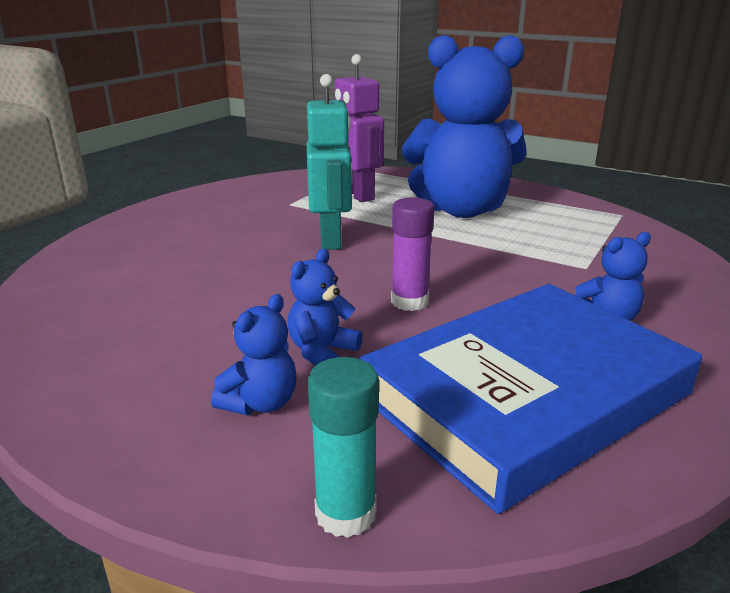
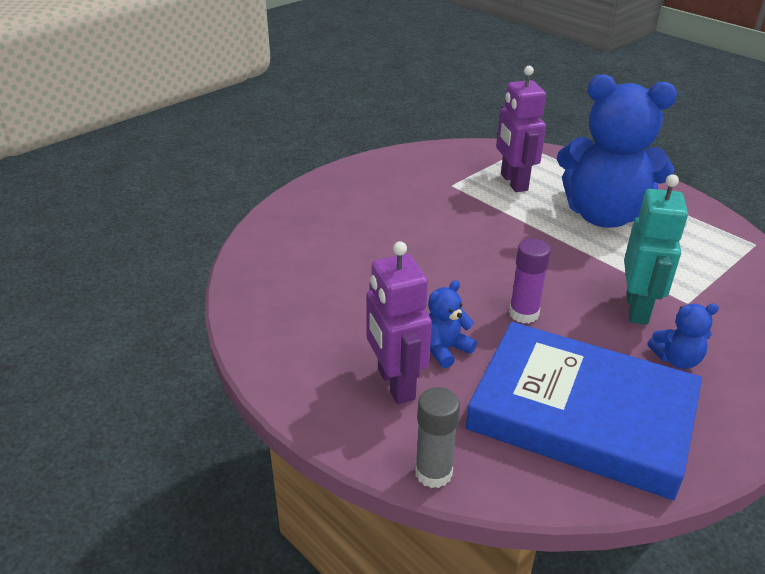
camera: 15 degrees right, 10 degrees up
(260, 403) = (395, 384): blue teddy bear -> purple robot
(331, 240) = (478, 235): turquoise robot -> turquoise robot (637, 308)
(345, 513) = (433, 473): turquoise glue stick -> grey glue stick
(526, 395) = (581, 415): blue book -> blue book turned 45 degrees clockwise

